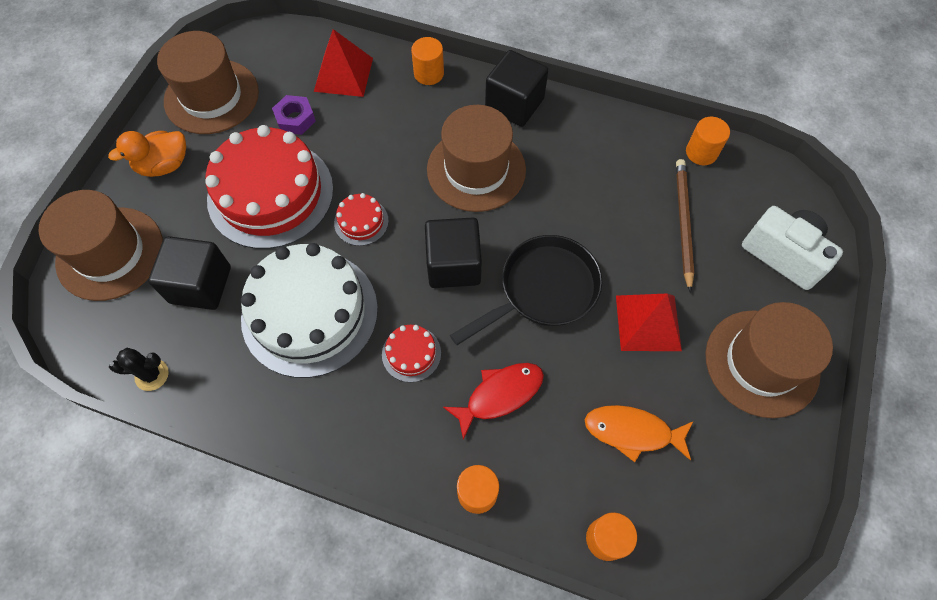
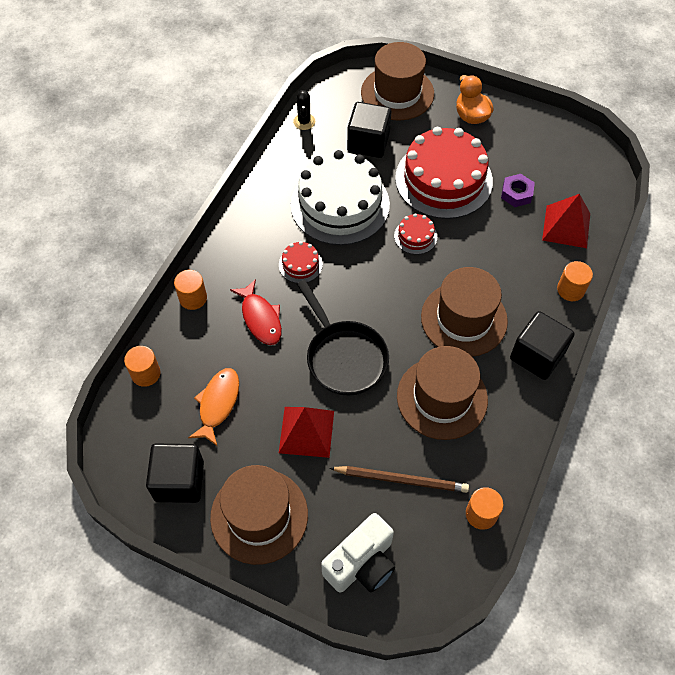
camera: 95 degrees right, 5 degrees down
(211, 96) = (538, 140): brown hat -> brown hat (442, 398)
(453, 265) = (372, 296): black cube -> black cube (179, 481)

